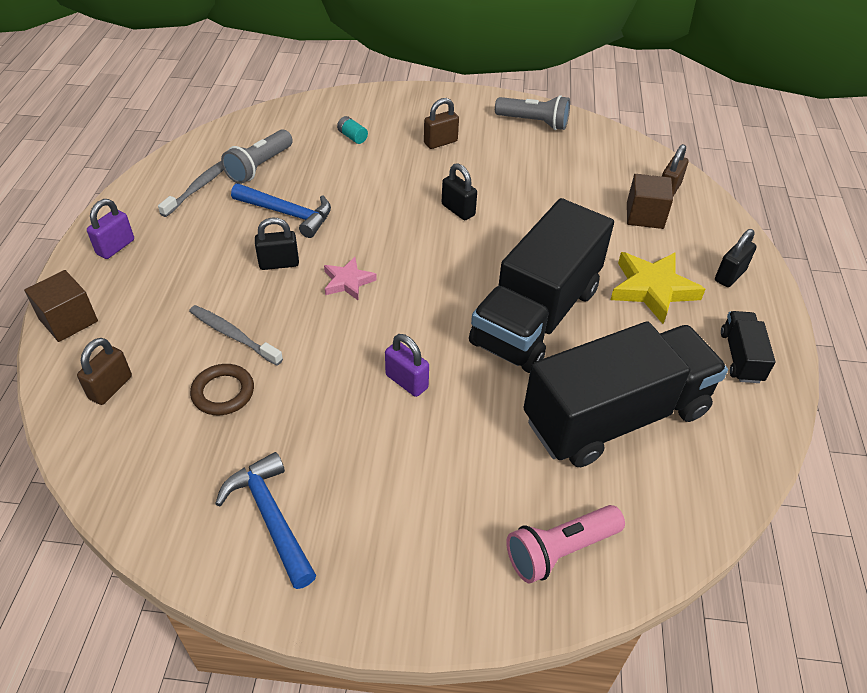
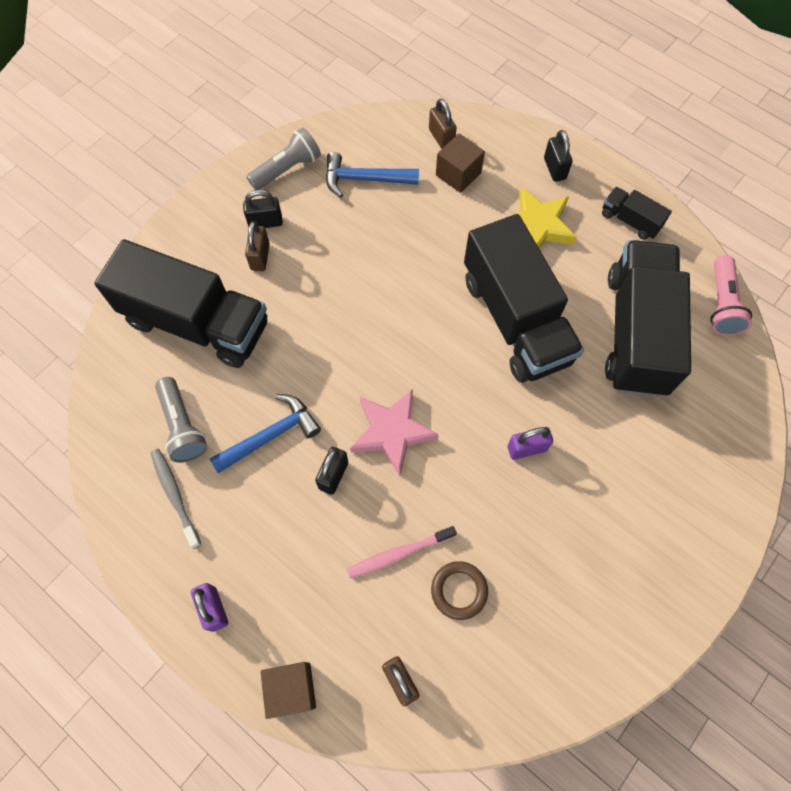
camera: 55 degrees left, 20 degrees up
(233, 335) = (399, 554): grey toothbrush -> pink toothbrush
(271, 518) = (600, 610): blue hammer -> blue hammer (365, 179)
(348, 282) = (392, 432): pink star -> pink star, size x1.69
(352, 137) = (197, 323): turquoise battery -> black truck
(458, 210) = (361, 298): black padlock -> black padlock (265, 222)
(560, 550) = (719, 437): pink flashlight -> pink flashlight (721, 304)

